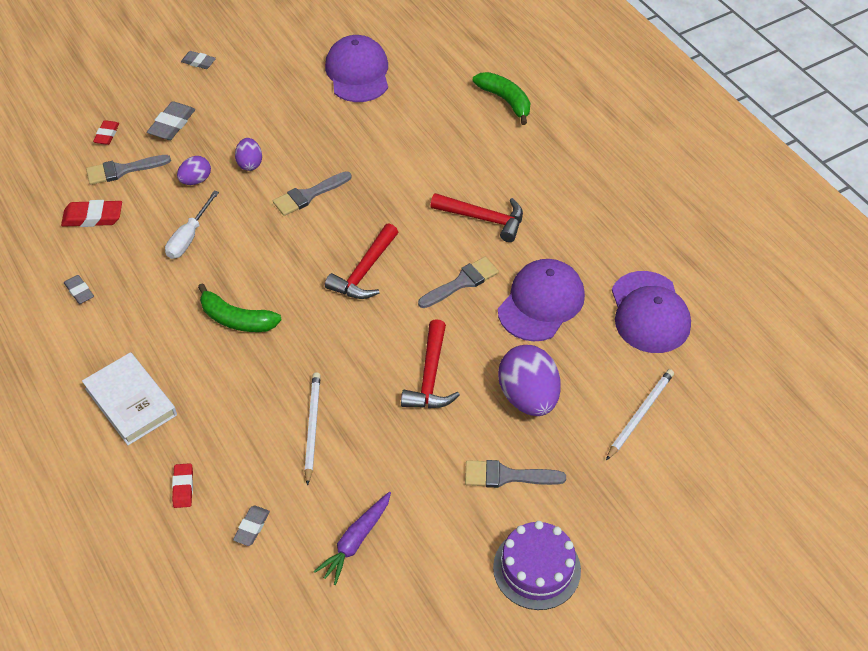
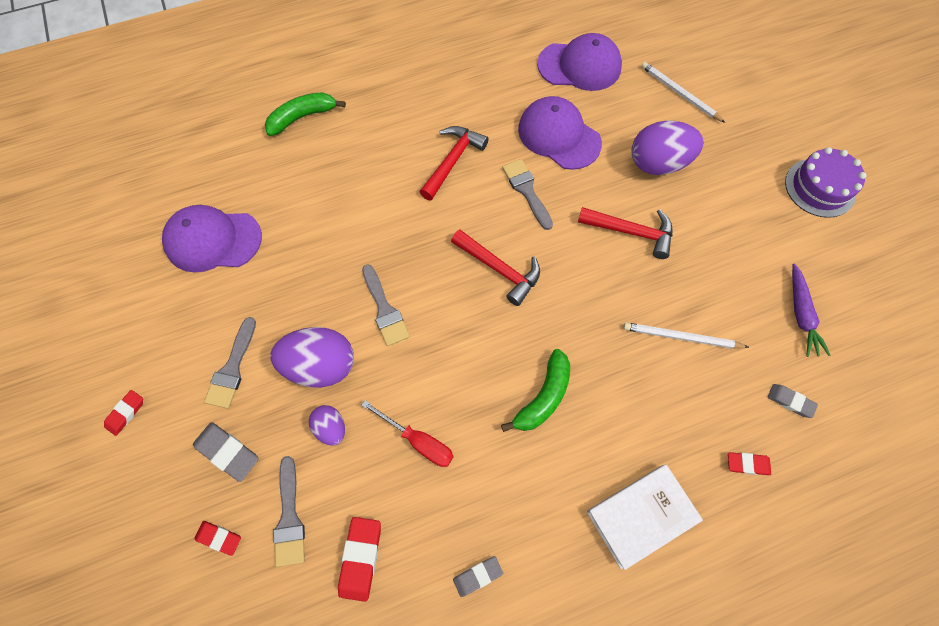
camera: 80 degrees left, 15 degrees up
(189, 237) = (418, 441): white screwdriver -> red screwdriver
(198, 62) = (126, 413): grey eraser -> red eraser
(250, 163) = (321, 365): purple egg -> purple egg, size x1.89
(356, 541) = (801, 314): purple carrot -> purple carrot turned 45 degrees clockwise
(507, 476) = (735, 192): grey brush -> grey brush (232, 368)

